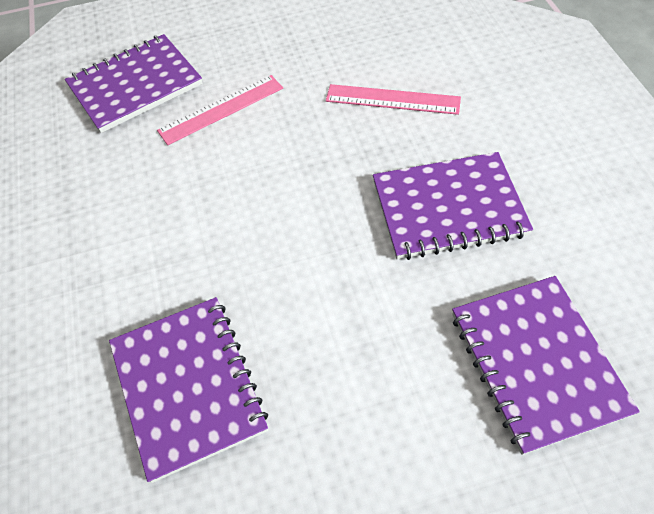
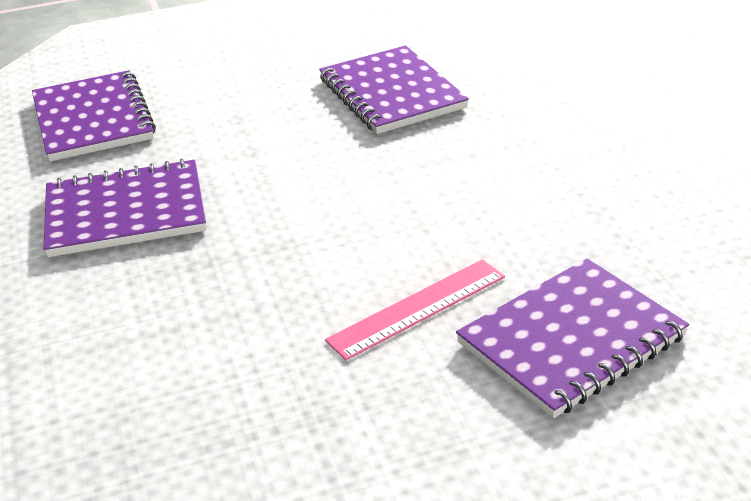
camera: 175 degrees right, 20 degrees down
(392, 99) = (157, 328): pink ruler -> none

